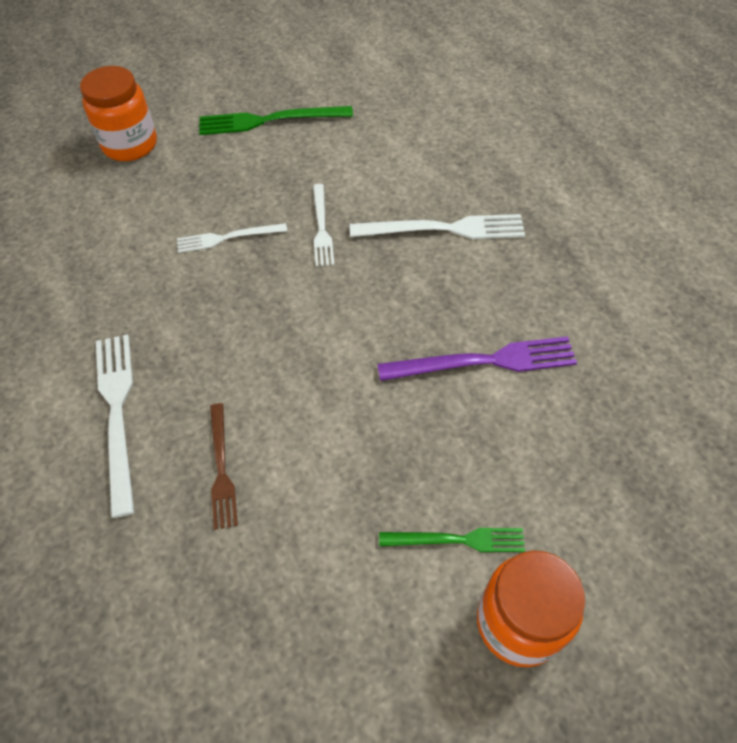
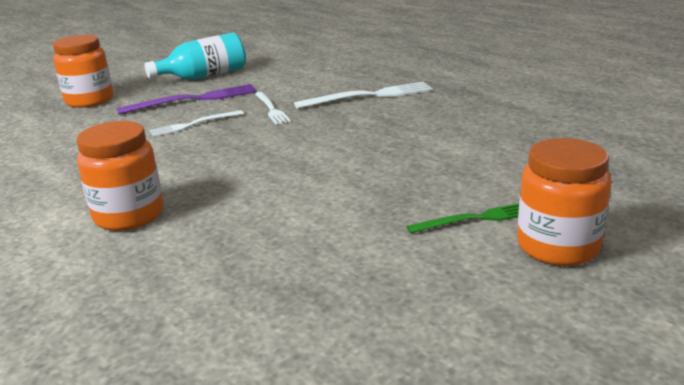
camera: 15 degrees left, 30 degrees down
(117, 413) = (129, 215): white fork -> orange jar
(221, 469) = (243, 224): brown fork -> none
(269, 120) = (204, 76): green fork -> turquoise bottle
(484, 361) = (439, 140): purple fork -> purple fork (194, 99)

